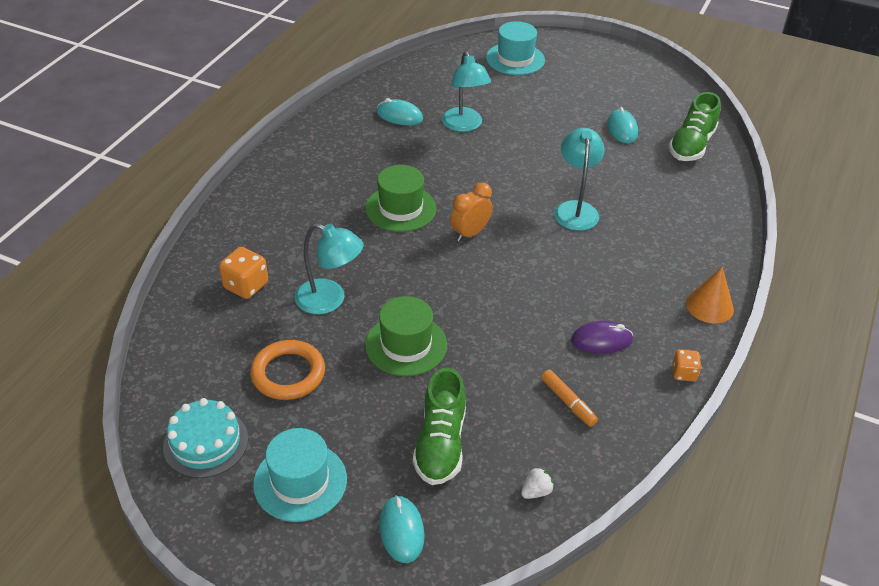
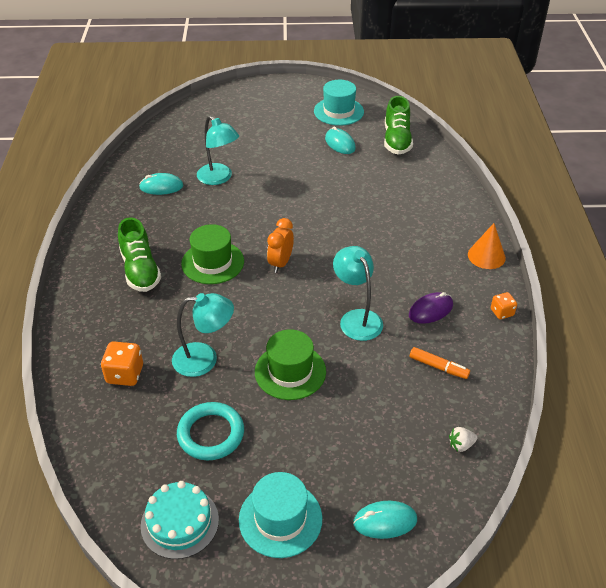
camera: 25 degrees left, 0 degrees up
(288, 373) = (211, 434): orange ring -> turquoise ring
(401, 530) = (385, 521): turquoise mouse -> turquoise mouse turned 60 degrees counterclockwise
(440, 443) = (368, 439): green shoe -> green shoe (140, 270)
(515, 59) = (224, 113): turquoise hat -> turquoise hat (338, 111)
(536, 491) = (461, 445): white strawberry -> white strawberry turned 135 degrees counterclockwise
(575, 209) = (347, 216): turquoise lamp -> turquoise lamp (357, 318)

